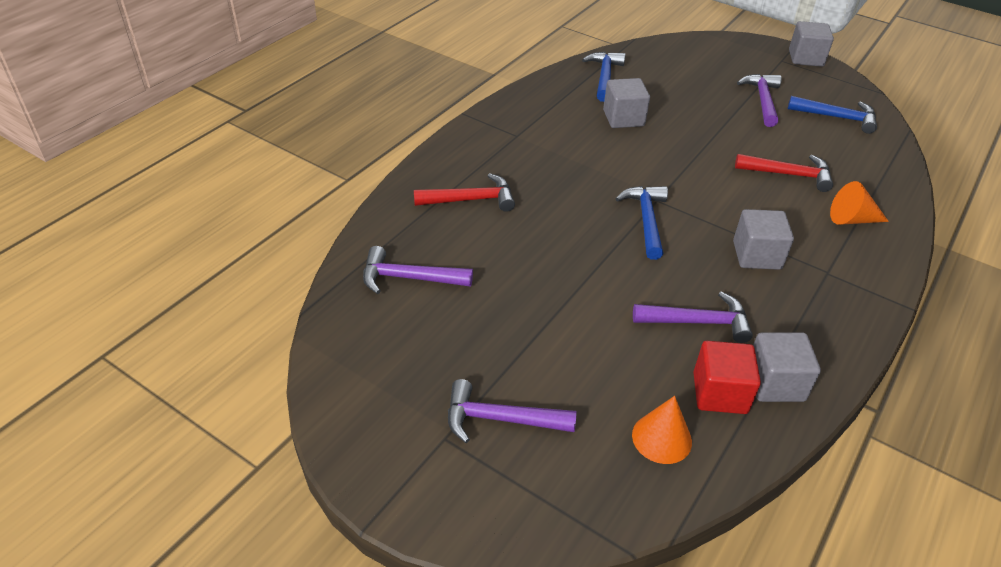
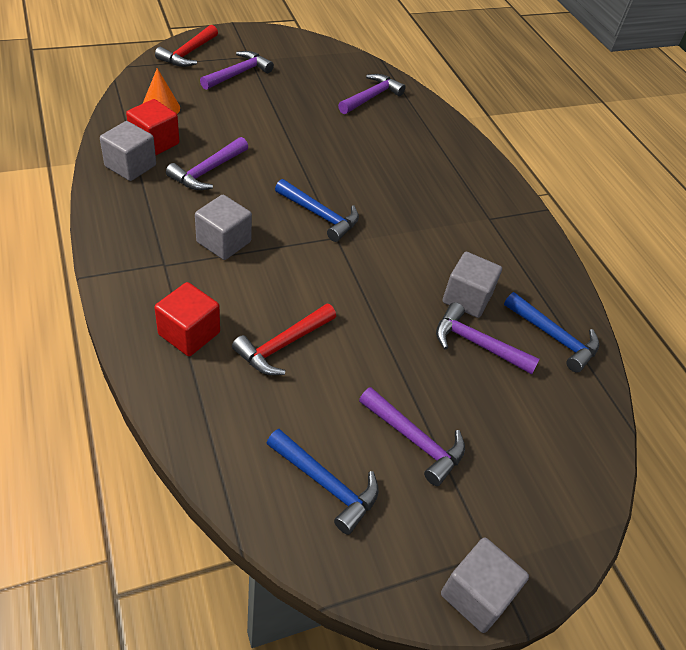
camera: 120 degrees right, 5 degrees up
(471, 200) = (424, 154): red hammer -> red hammer (188, 53)
(657, 102) = (477, 344): none -> purple hammer
(837, 118) = (326, 484): blue hammer -> blue hammer turned 105 degrees counterclockwise
(851, 219) = (189, 333): orange cone -> red cube

